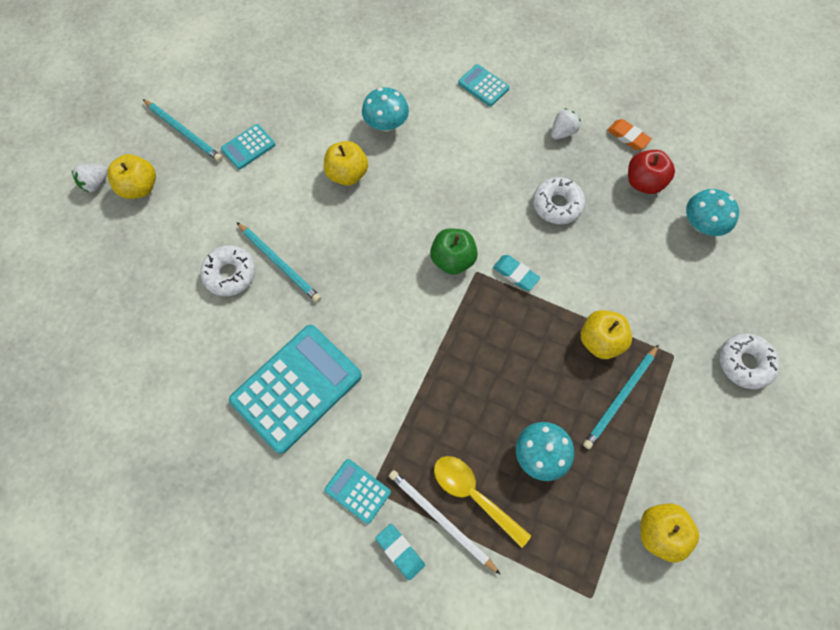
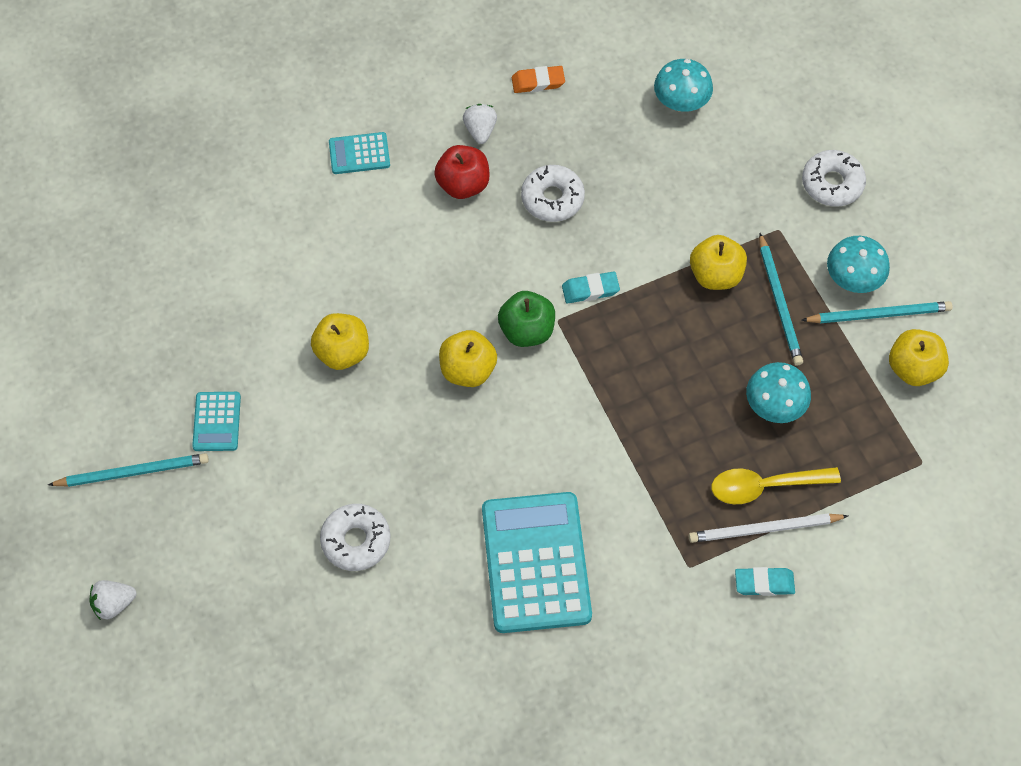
camera: 50 degrees left, 5 degrees down
(96, 183) = (114, 604): white strawberry -> white strawberry turned 75 degrees clockwise
(140, 187) = (164, 562): yellow apple -> yellow apple (468, 370)
(279, 263) = (386, 486): turquoise pencil -> turquoise pencil (879, 314)
(358, 491) = (681, 579): turquoise calculator -> none
(386, 124) = (318, 274): turquoise mushroom -> turquoise mushroom (853, 279)
(643, 182) = (597, 110): red apple -> red apple (463, 185)

